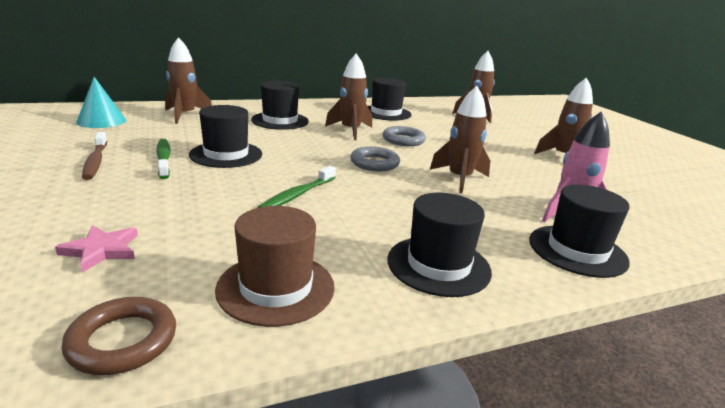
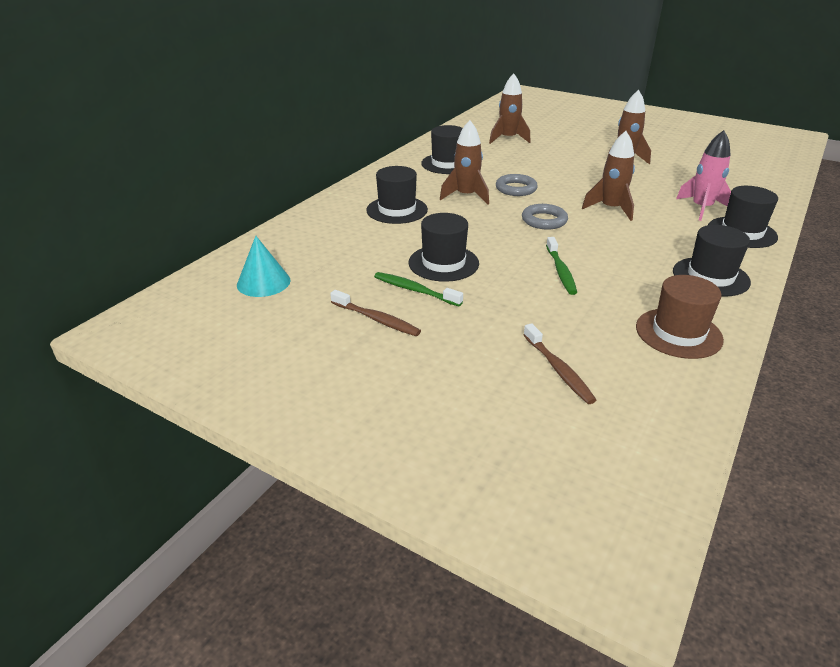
camera: 35 degrees left, 10 degrees up
(101, 250) = (558, 369): pink star -> brown toothbrush
(123, 341) = (683, 398): brown ring -> none
(185, 115) = (313, 241): brown rocket -> none

